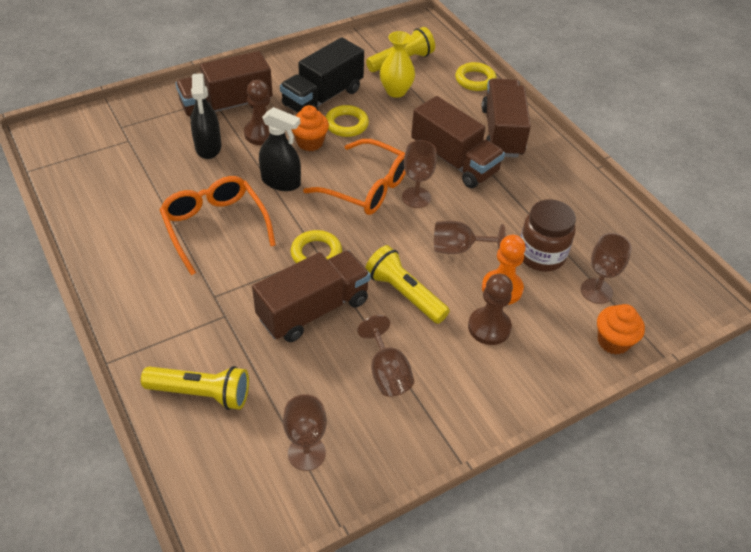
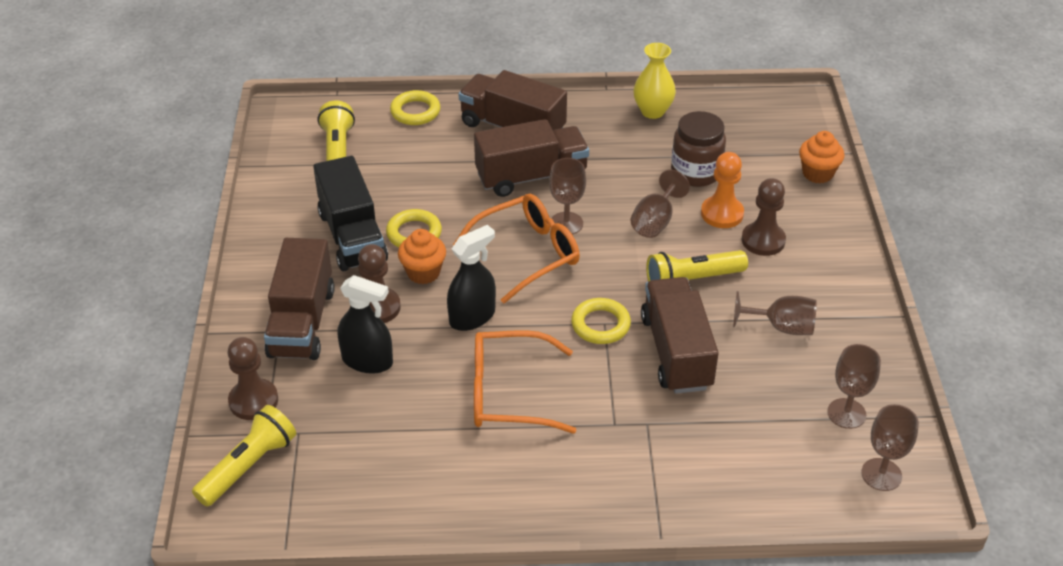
camera: 60 degrees left, 5 degrees down
(146, 112) = (253, 401): none -> brown pawn
(201, 393) = (741, 471): yellow flashlight -> yellow flashlight (248, 466)
(396, 91) = (387, 176): yellow vase -> yellow vase (652, 111)
(596, 291) = (757, 158): brown goblet -> brown goblet (881, 474)

